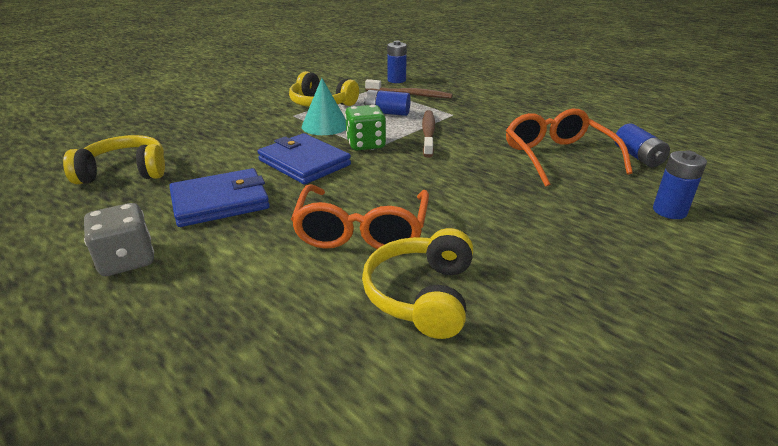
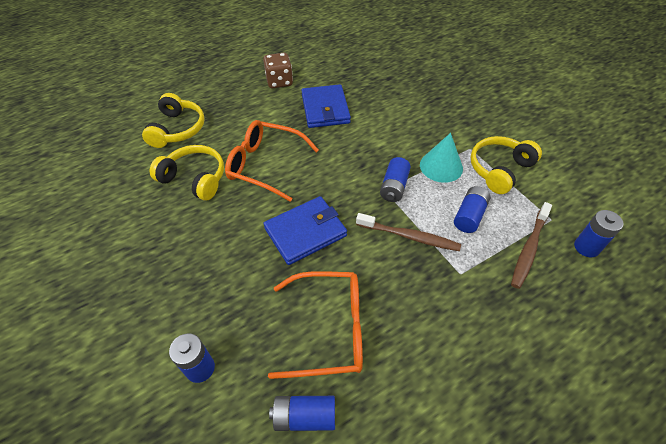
camera: 105 degrees right, 20 degrees up
(124, 172) = (378, 71): yellow headphones -> yellow headphones (177, 129)
(127, 260) = (279, 81): grey dice -> brown dice
(304, 162) = (369, 148): blue wallet -> blue wallet (305, 232)
(365, 144) = (394, 187): green dice -> blue battery

